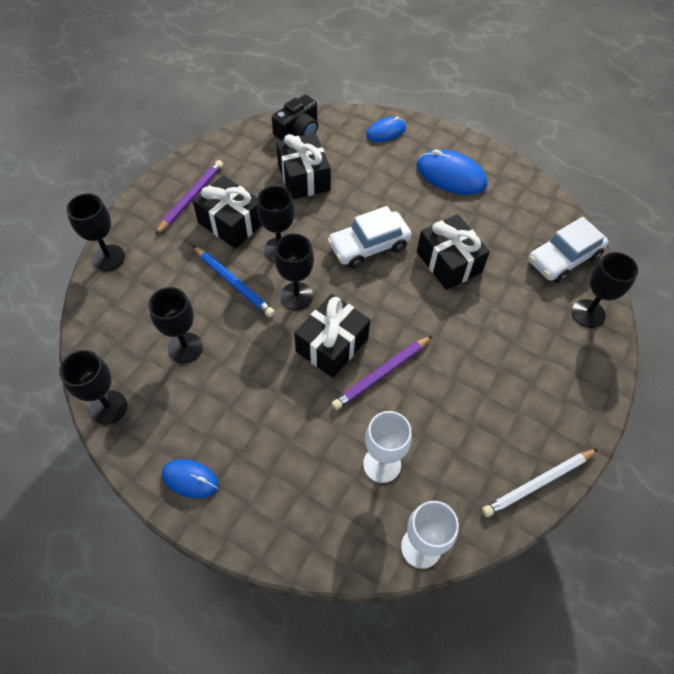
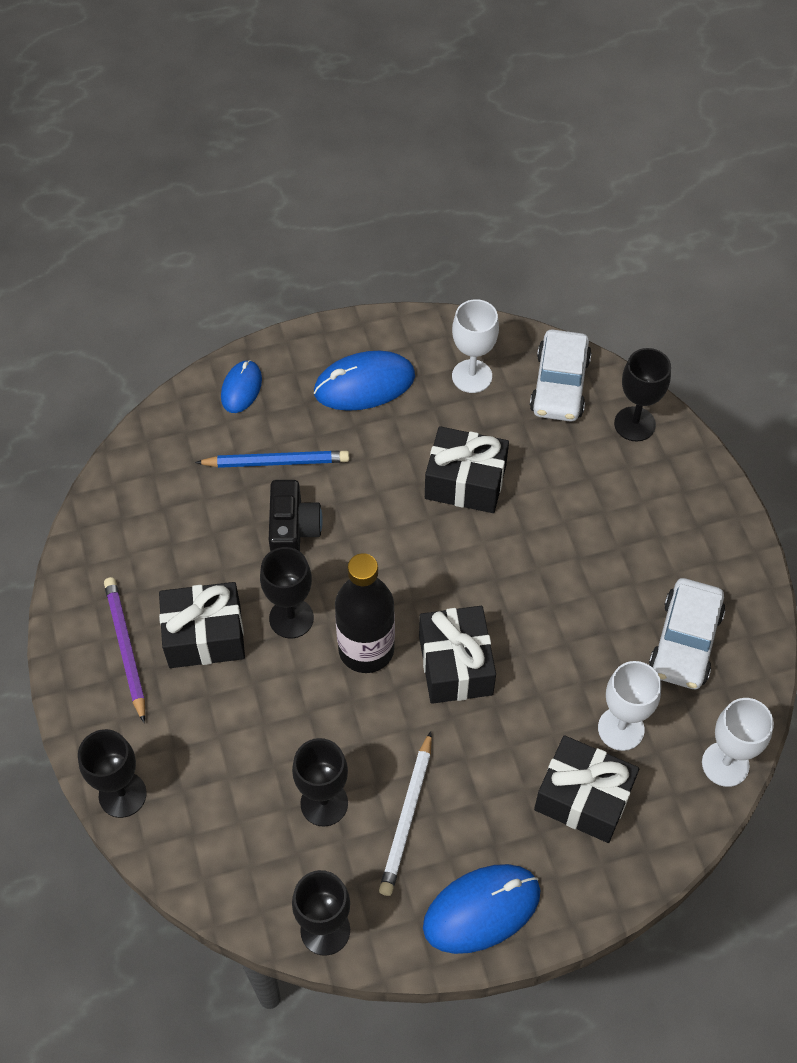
camera: 45 degrees left, 0 degrees up
(190, 479) = (481, 909): blue mouse -> blue mouse, size x1.64
(234, 283) = (289, 695): blue pencil -> blue pencil (277, 462)
(296, 296) = (366, 649): black goblet -> black bottle
(298, 130) = (145, 467): black camera -> black camera (293, 529)
(304, 177) = (218, 517): black gift -> black gift (583, 798)
(369, 246) = (373, 533): white car -> white car (685, 641)
(381, 374) = (529, 650): purple pencil -> none
(516, 215) = (472, 376): none -> white goblet
(537, 483) = (751, 620): white pencil -> white pencil (406, 817)

